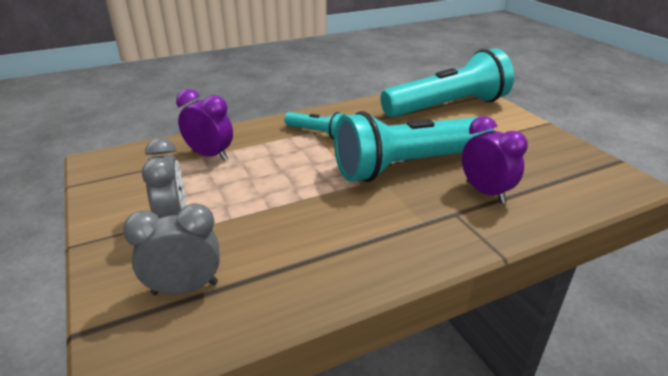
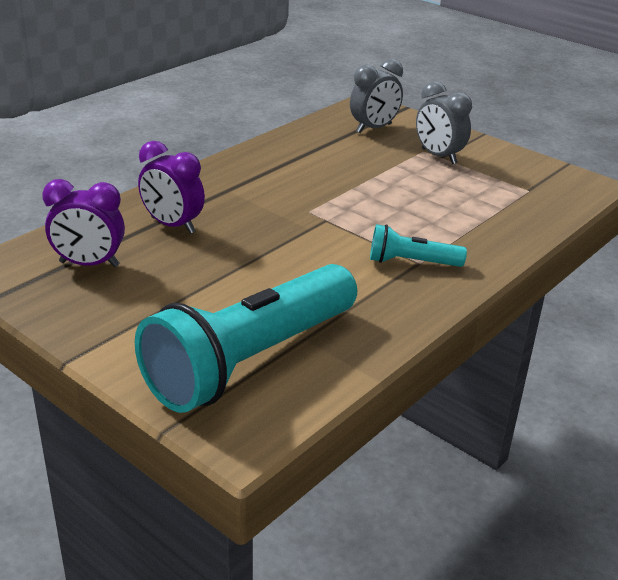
camera: 155 degrees right, 0 degrees up
(210, 155) = (495, 210): purple clock -> purple clock (89, 264)
(409, 166) = (267, 239): turquoise flashlight -> none

